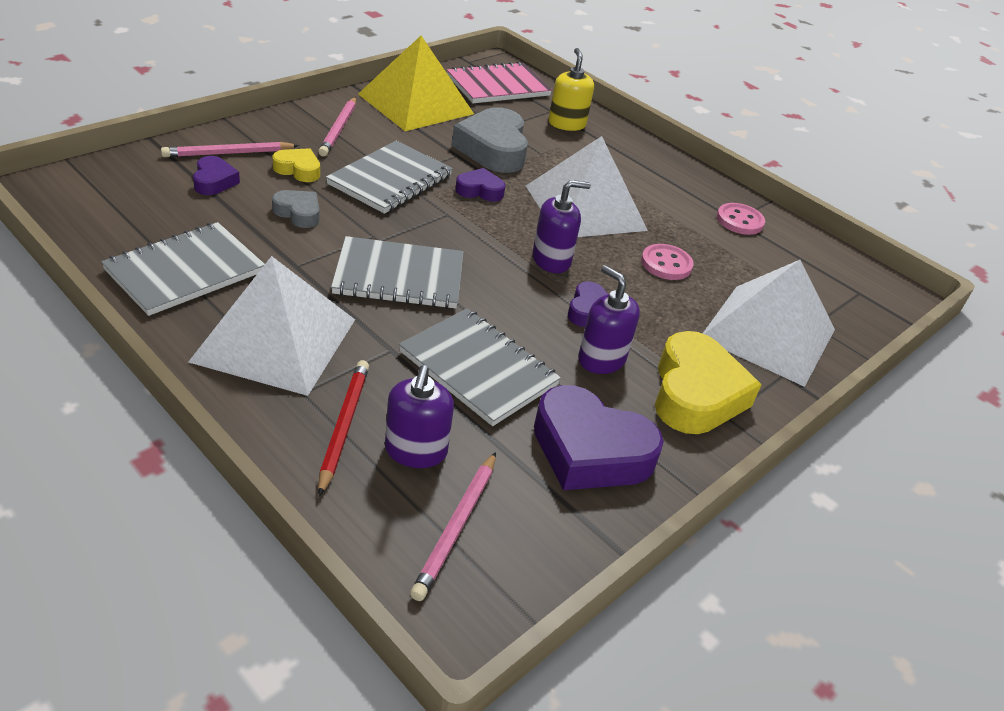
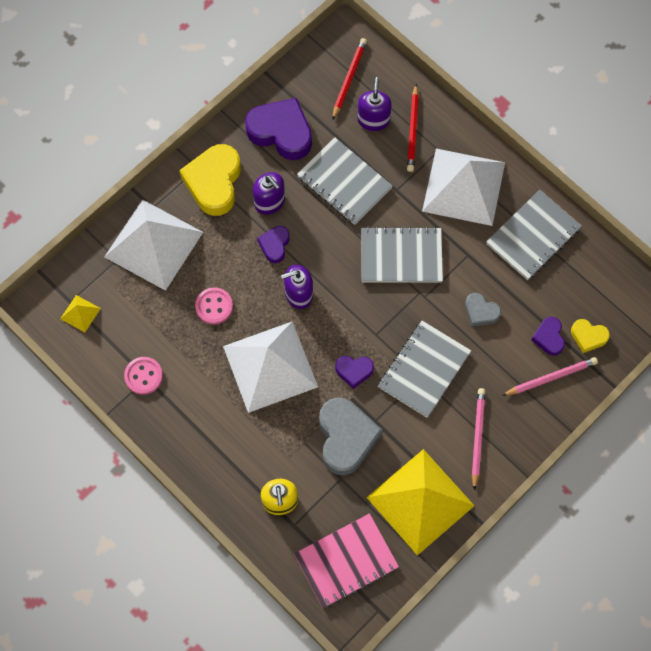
camera: 175 degrees left, 30 degrees up
(298, 170) = (494, 367): yellow heart -> yellow heart (588, 337)
(456, 527) = (349, 79): pink pencil -> red pencil
(841, 280) = (80, 313): none -> yellow pyramid

